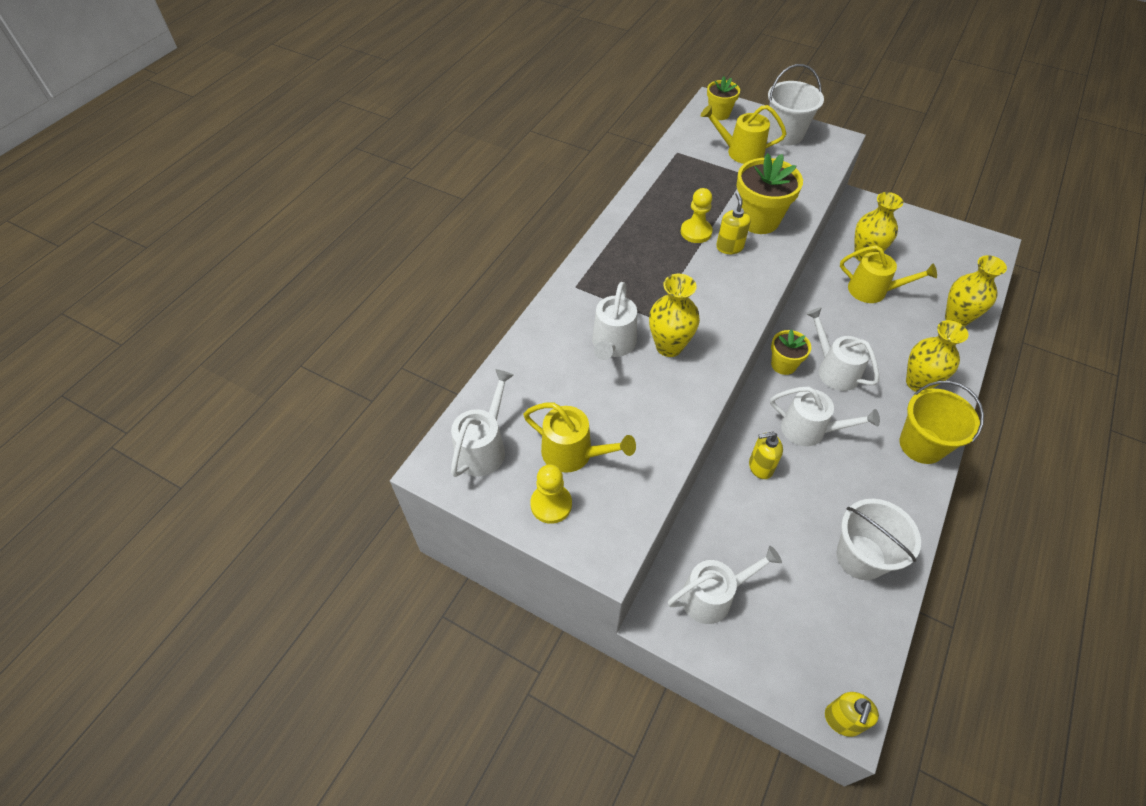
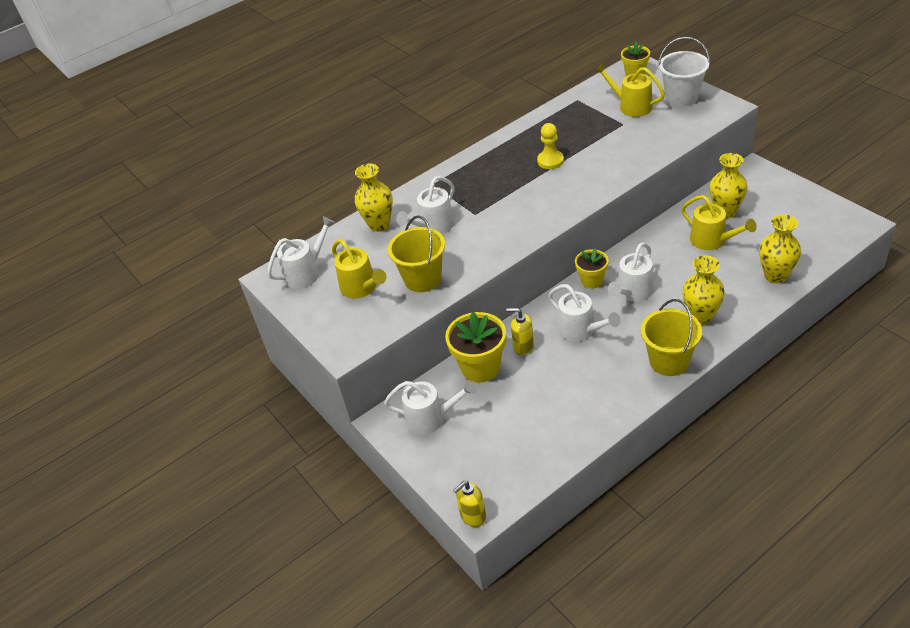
camera: 30 degrees right, 10 degrees down
(551, 504) = (328, 314): yellow pawn -> none
(644, 422) = (423, 279): none -> yellow bucket
(669, 346) = (473, 235): yellow vase -> yellow vase (379, 225)
(729, 247) = (569, 175): yellow soap dispenser -> none
(758, 220) = (608, 159): yellow flower pot -> yellow flower pot (480, 367)
(834, 370) = (632, 292): white watering can -> white watering can turned 135 degrees counterclockwise
(860, 557) = (560, 423): white bucket -> none

